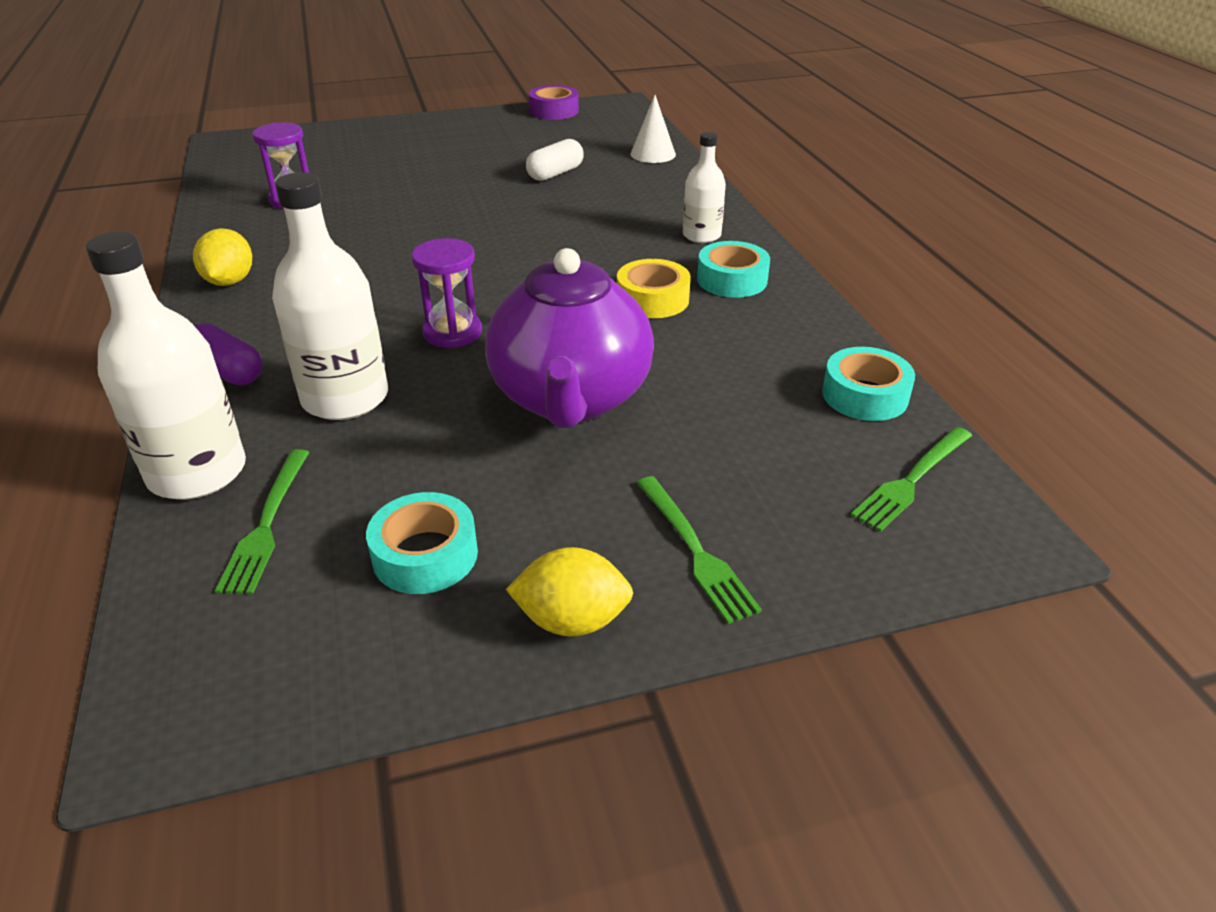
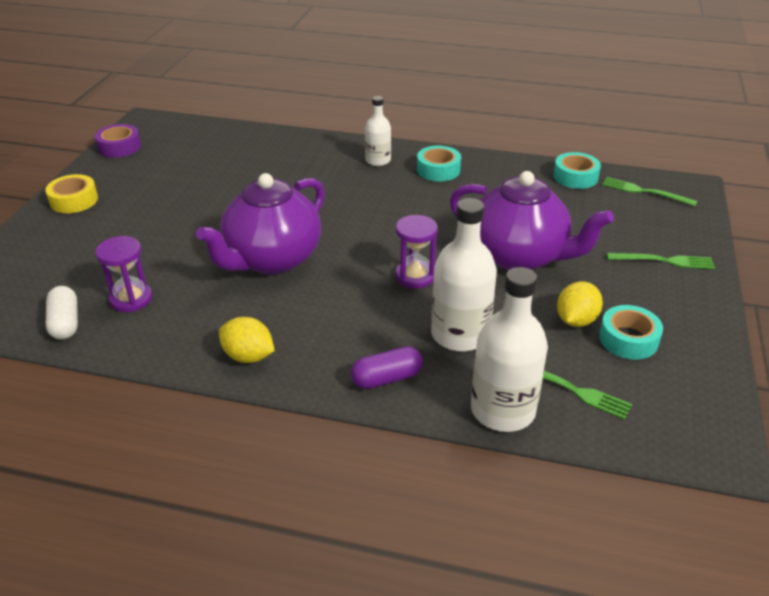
camera: 60 degrees left, 0 degrees up
(415, 240) = (271, 259): none -> purple teapot
(555, 173) = (231, 179): white capsule -> white capsule (65, 323)
(572, 620) = (695, 308): yellow lemon -> yellow lemon (576, 320)
(652, 299) = (437, 199): yellow tape -> yellow tape (74, 200)
(653, 154) = (246, 137): white cone -> none
(912, 480) = (644, 192): green fork -> green fork turned 135 degrees clockwise

